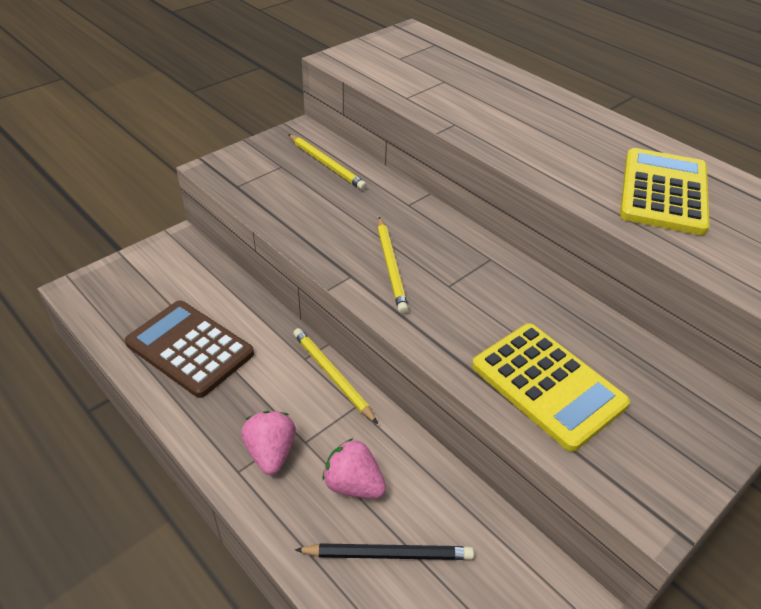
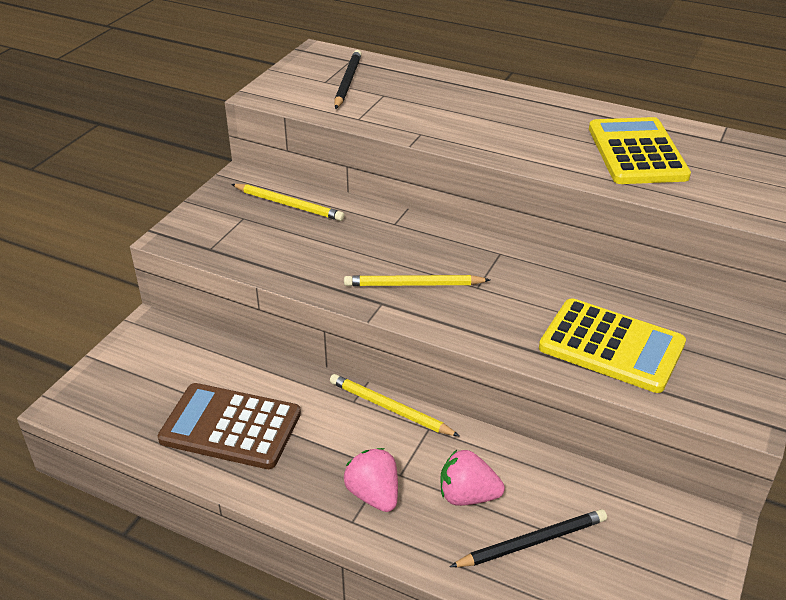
camera: 20 degrees left, 5 degrees down
(390, 266) = (414, 284): yellow pencil -> yellow pencil turned 120 degrees clockwise
(419, 63) = (347, 82): none -> black pencil

